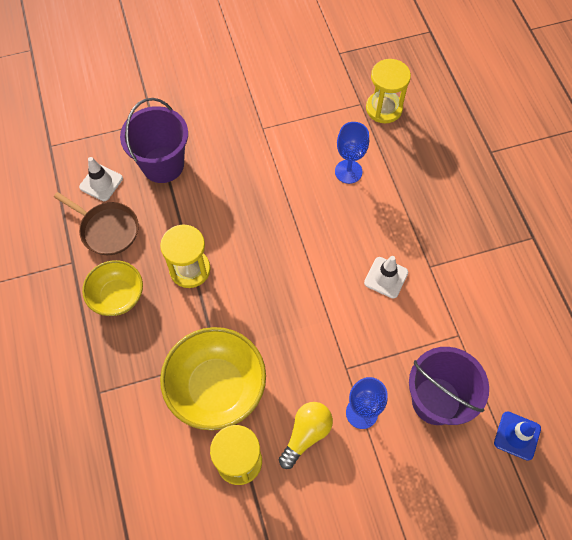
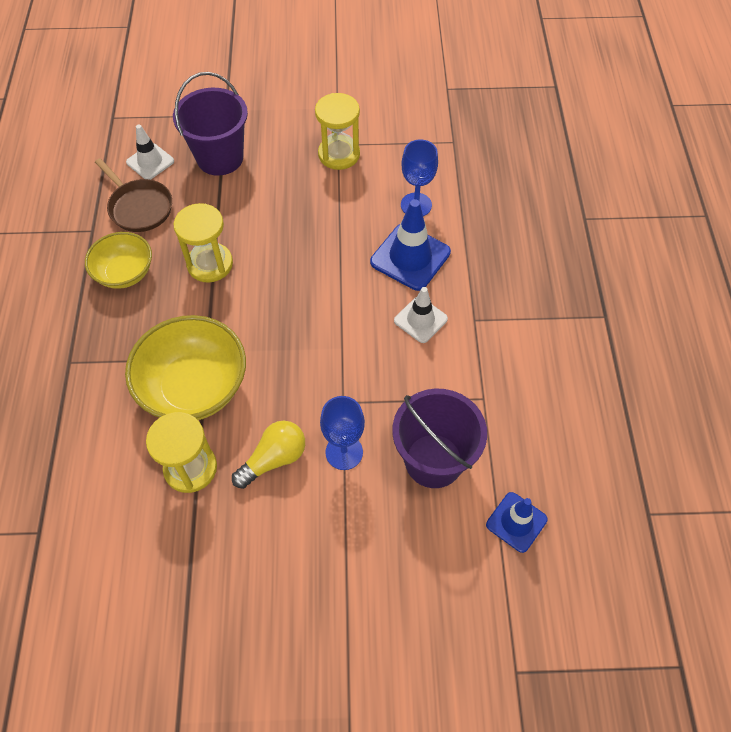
camera: 15 degrees right, 5 degrees down
(359, 222) = (410, 257): none -> blue traffic cone
(384, 108) = (477, 151): yellow hourglass -> yellow hourglass (339, 154)

